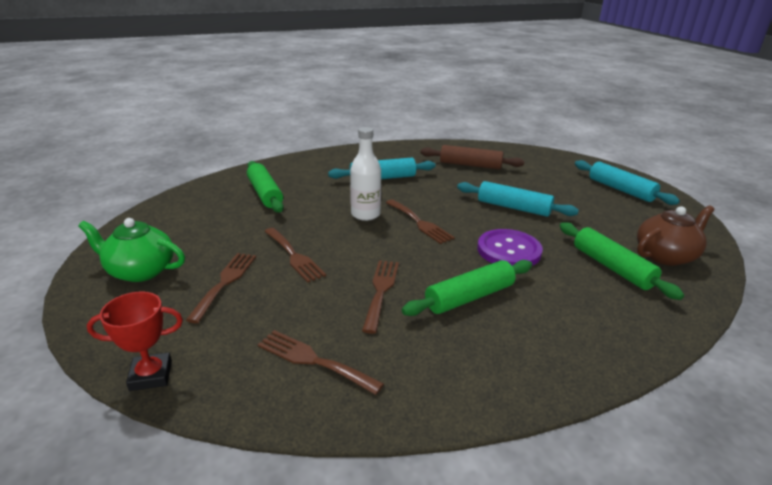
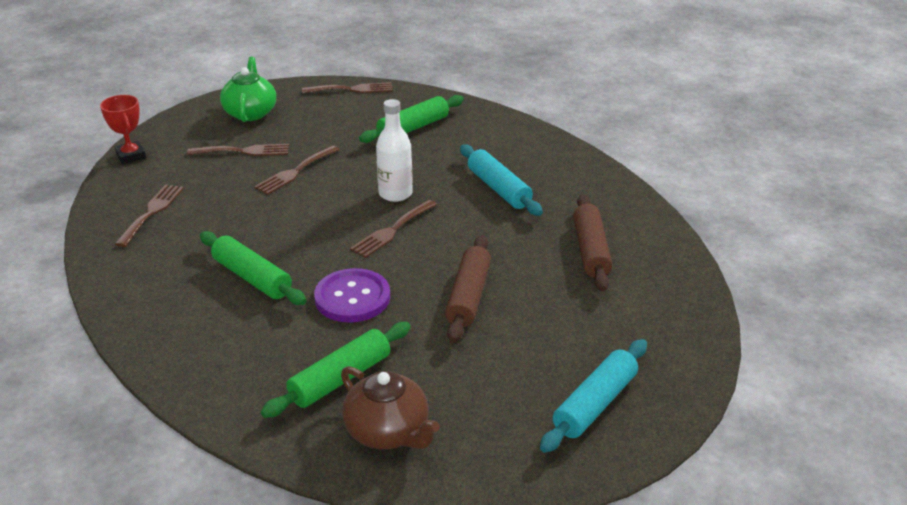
camera: 75 degrees right, 5 degrees up
(381, 291) = (250, 227): brown fork -> brown fork (352, 89)
(513, 207) = (468, 296): turquoise rolling pin -> brown rolling pin

